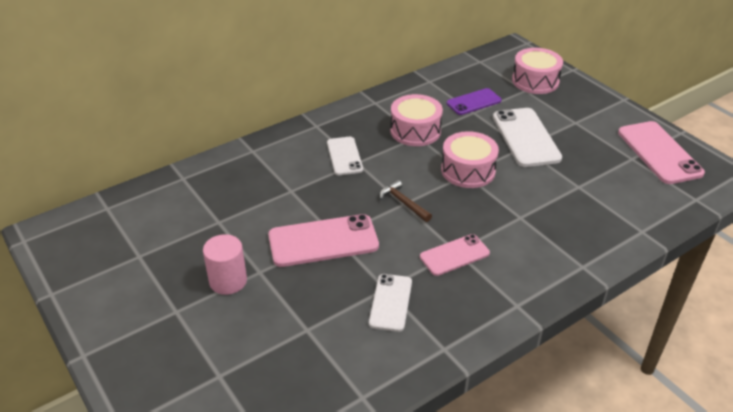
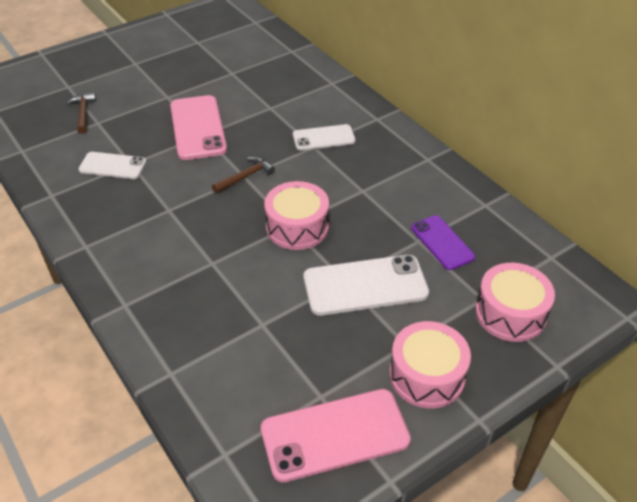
camera: 90 degrees right, 5 degrees up
(228, 281) = (160, 83): pink cylinder -> none
(286, 347) = (83, 113): none -> brown hammer
(415, 131) = (373, 189): pink drum -> pink drum (427, 375)
(454, 255) = (162, 208): pink phone -> none

